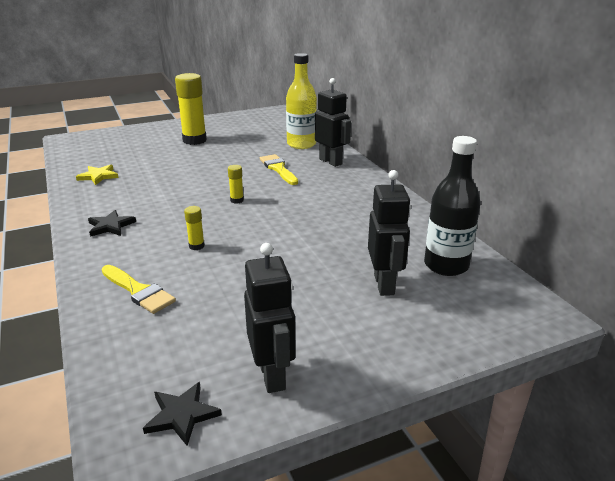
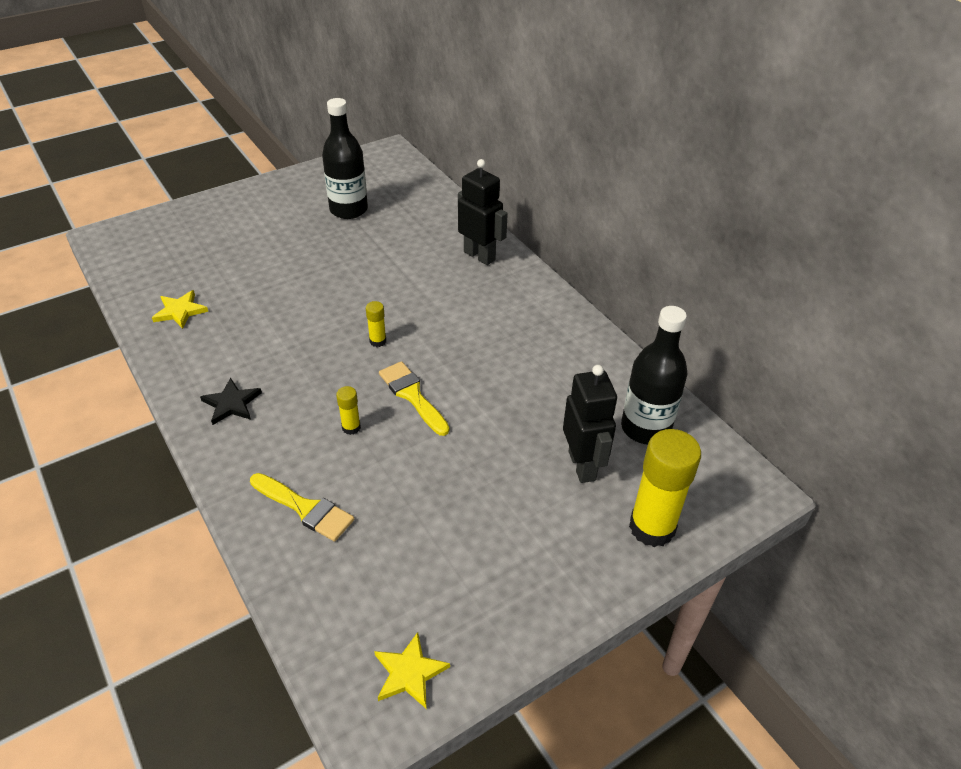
camera: 10 degrees left, 15 degrees up
(181, 415) = (409, 673): black star -> yellow star
(194, 140) = (287, 226): yellow glue stick -> yellow glue stick (652, 527)
(241, 135) = (349, 210): none -> black bottle
(272, 375) = (489, 609): black robot -> none
(278, 169) = (415, 275): yellow brush -> yellow brush (412, 395)
(301, 144) = (434, 223): yellow bottle -> none

